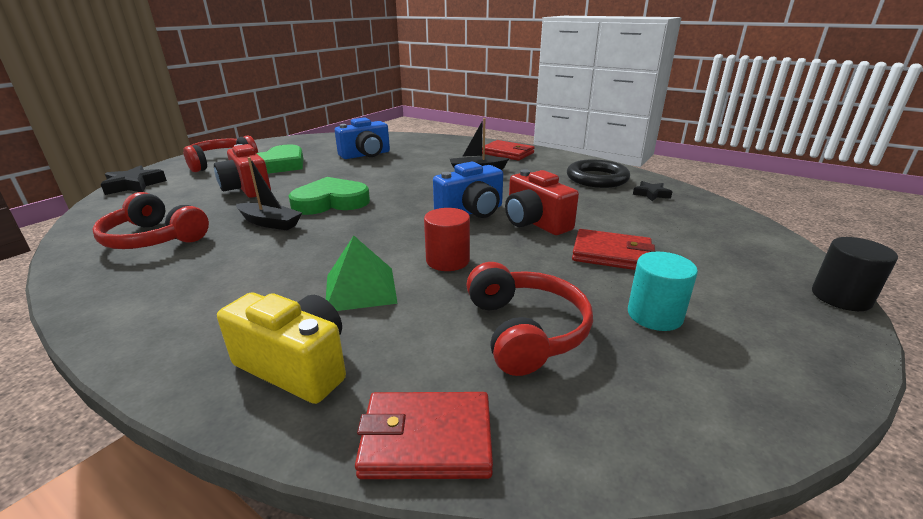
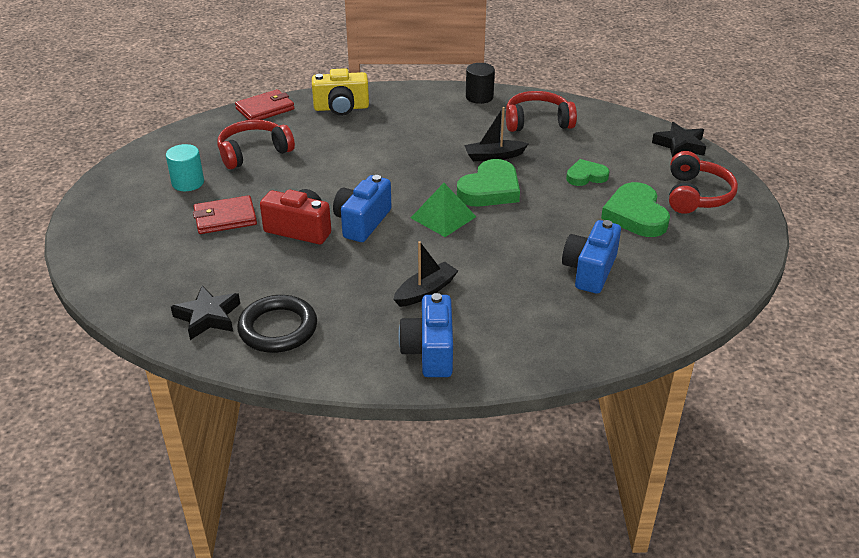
camera: 145 degrees right, 10 degrees up
(247, 189) = (586, 176): red camera -> green heart
(360, 288) = (361, 141): green pyramid -> green pyramid (443, 217)
(447, 260) = (332, 174): red cylinder -> none
(507, 153) = (430, 351): red wallet -> blue camera
(525, 330) = (253, 152): red headphones -> red headphones turned 105 degrees clockwise
(651, 194) = (208, 317): black star -> black star, size x1.62
(841, 297) = (70, 234): black cylinder -> black cylinder (479, 97)

